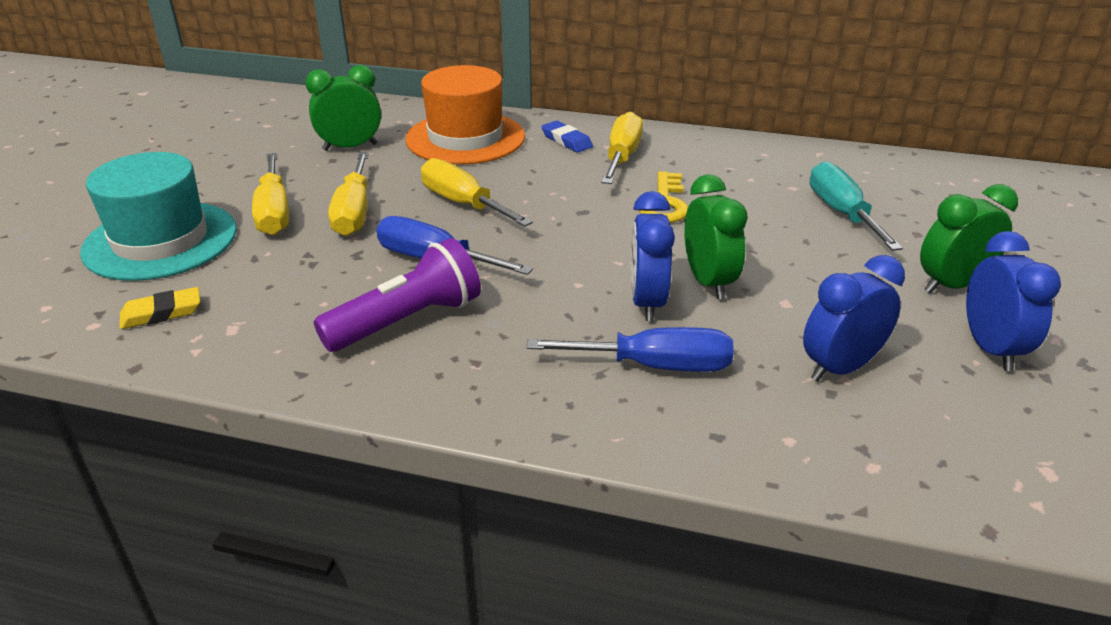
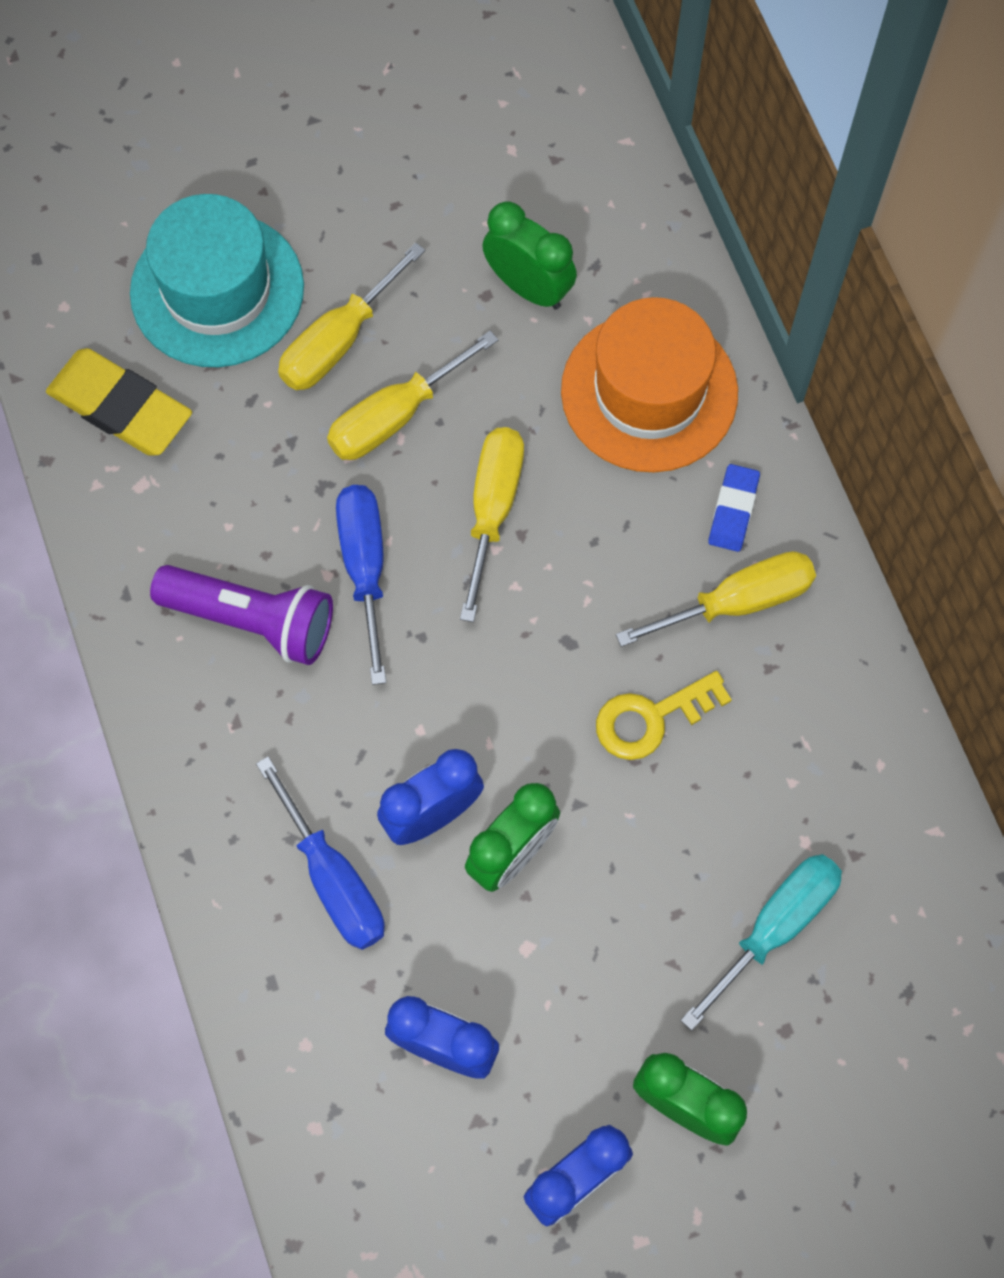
camera: 55 degrees right, 35 degrees up
(161, 313) = (120, 407): yellow eraser -> yellow eraser, size x1.78

